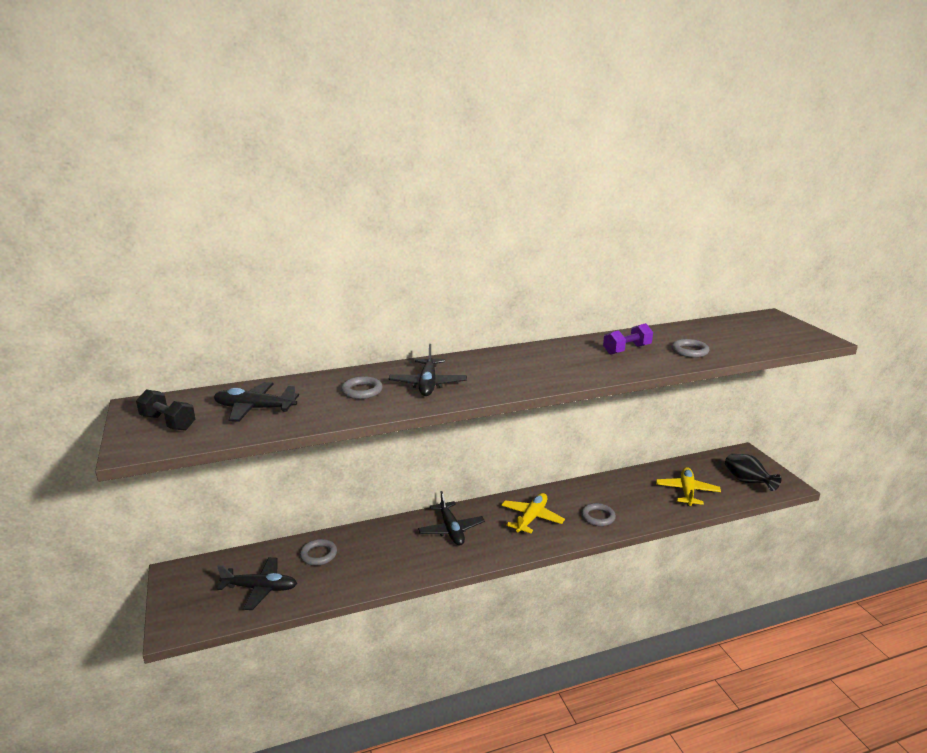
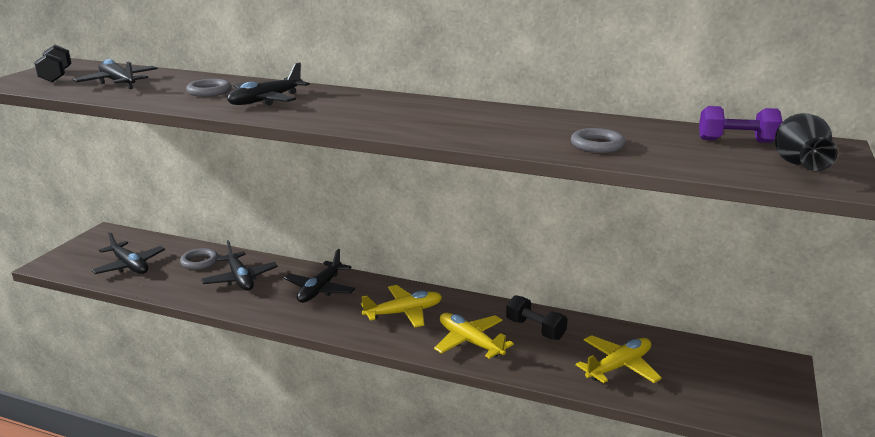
camera: 40 degrees right, 0 degrees up
(378, 552) = (240, 279): none -> black plane
(598, 517) = (470, 342): grey ring -> yellow plane
(617, 491) = (535, 329): none -> black dumbbell
(627, 350) = (524, 125): purple dumbbell -> purple dumbbell (736, 141)
(747, 482) = (723, 394): black vase -> black vase (799, 165)

